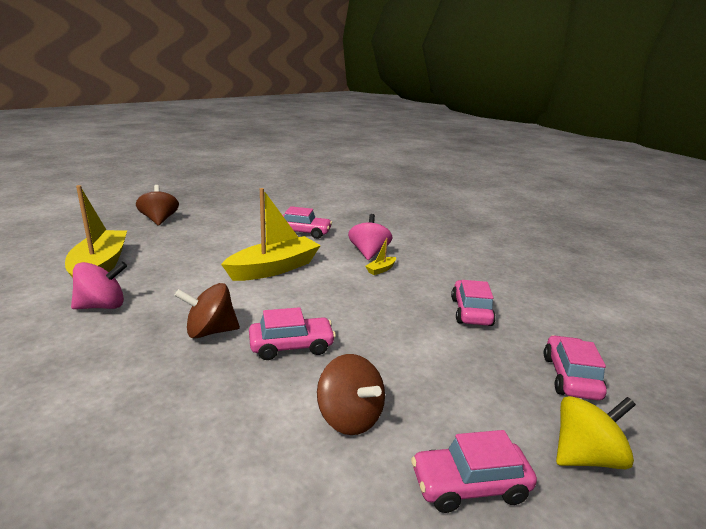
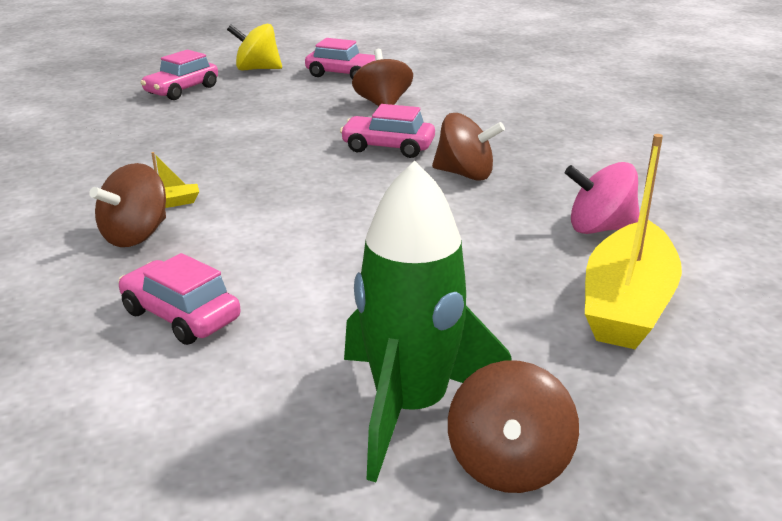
camera: 150 degrees left, 5 degrees up
(196, 225) = (410, 408): none -> green rocket
(274, 268) = (326, 238): yellow boat -> none
(369, 253) = (136, 235): pink spinning top -> brown spinning top
(471, 312) = (159, 138): pink car -> none

